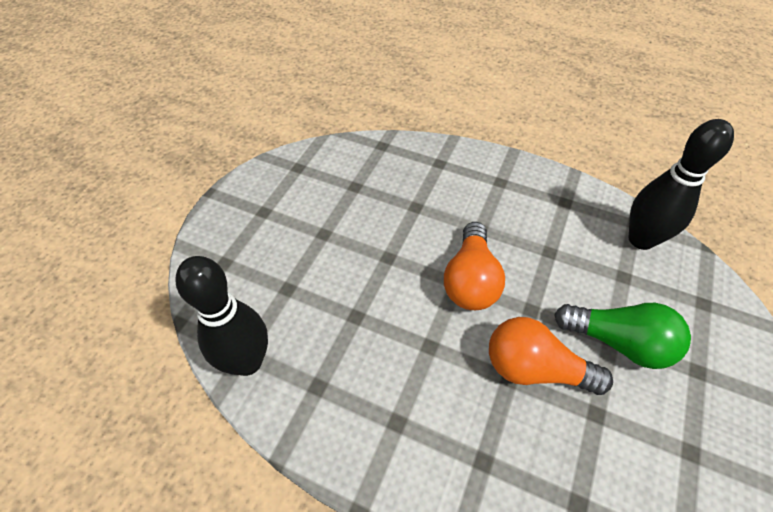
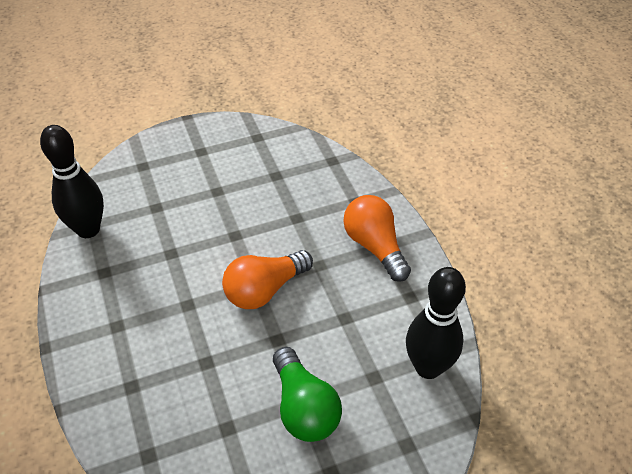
camera: 45 degrees right, 5 degrees down
(535, 369) = (228, 371): orange light bulb -> orange light bulb (375, 246)

